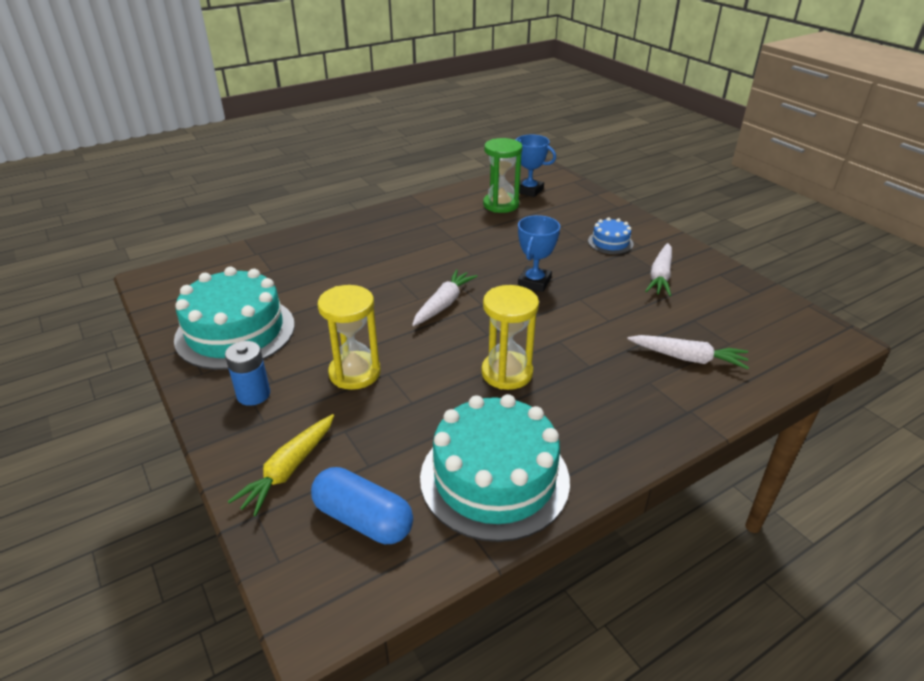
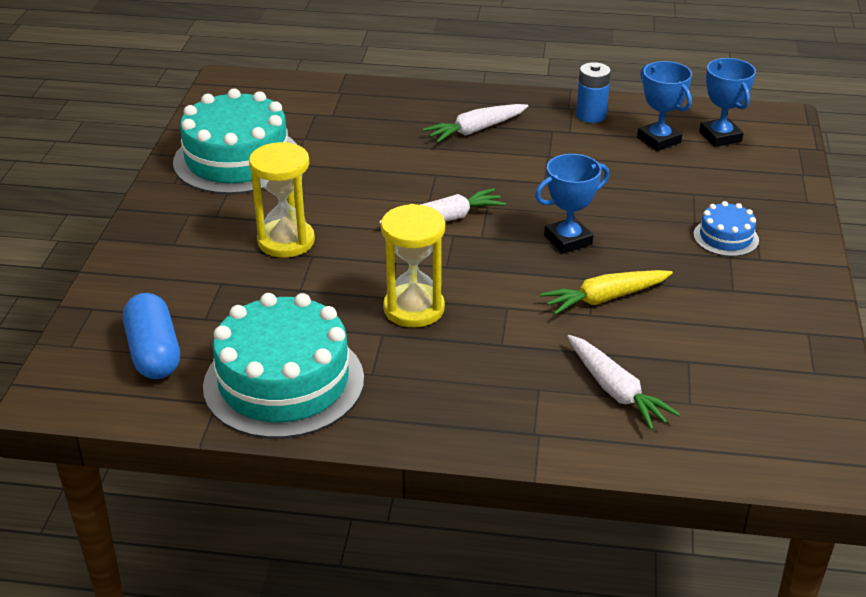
camera: 40 degrees right, 0 degrees up
(253, 394) = (190, 219): blue battery -> blue battery (591, 115)
(289, 469) = (148, 289): yellow carrot -> yellow carrot (605, 298)
(501, 205) = (658, 140): green hourglass -> blue trophy
(660, 276) = (725, 300): white carrot -> white carrot (476, 130)

